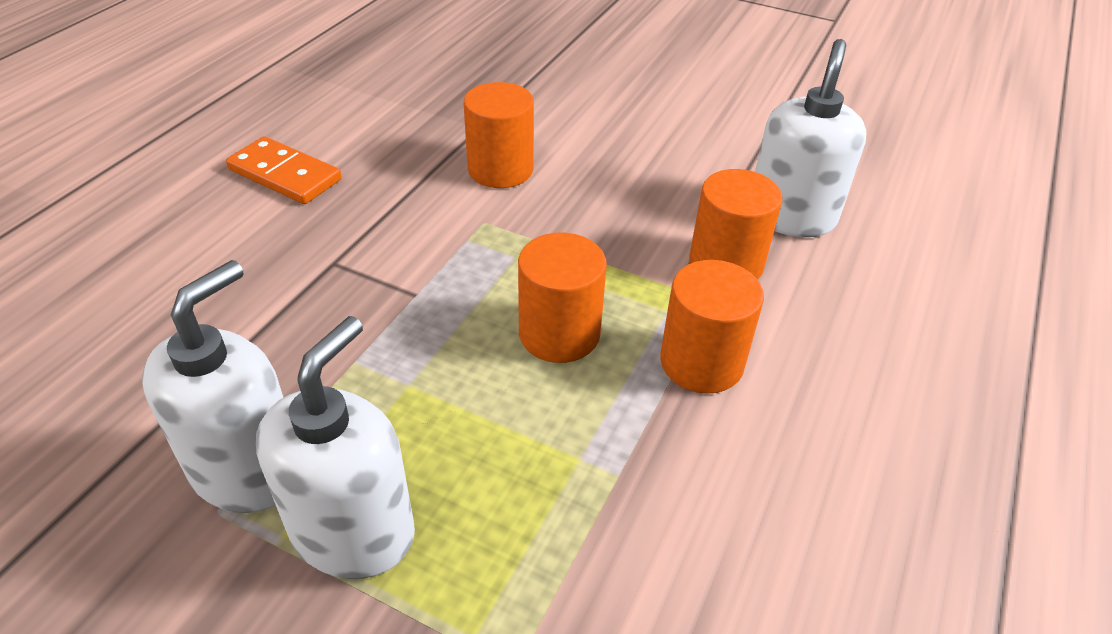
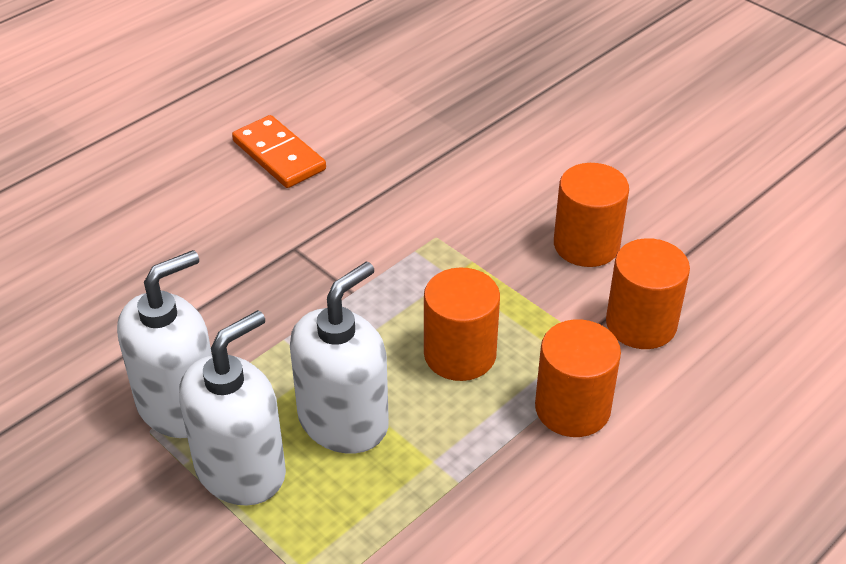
camera: 20 degrees right, 0 degrees up
(500, 169) = (471, 187): orange cylinder -> orange cylinder (586, 245)
(791, 216) = (731, 290): white soap dispenser -> white soap dispenser (343, 421)

